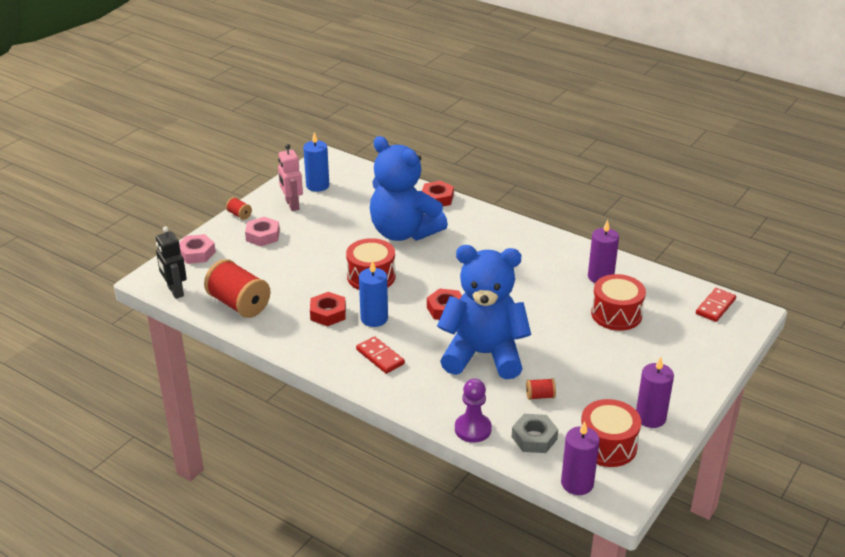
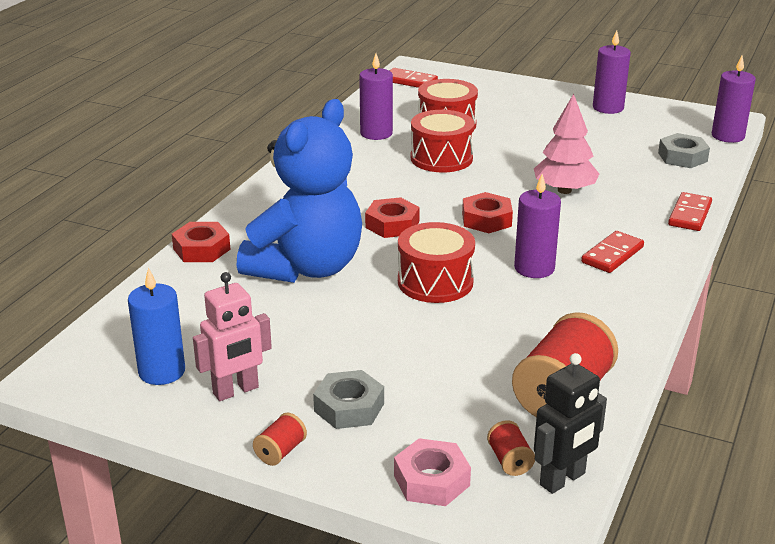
camera: 100 degrees left, 5 degrees down
(263, 236) = (349, 407): pink nut -> grey nut
(328, 313) = (542, 306): red nut -> red nut (392, 224)
(374, 318) = (534, 268): blue candle -> purple candle
(428, 412) = (689, 214): none -> red domino
(473, 429) = (696, 188): purple pawn -> none
(483, 355) = (564, 190): blue teddy bear -> pink tree
(540, 396) = (615, 157): red spool -> red spool (509, 461)
(607, 445) = (664, 125): red drum -> red drum (441, 158)

